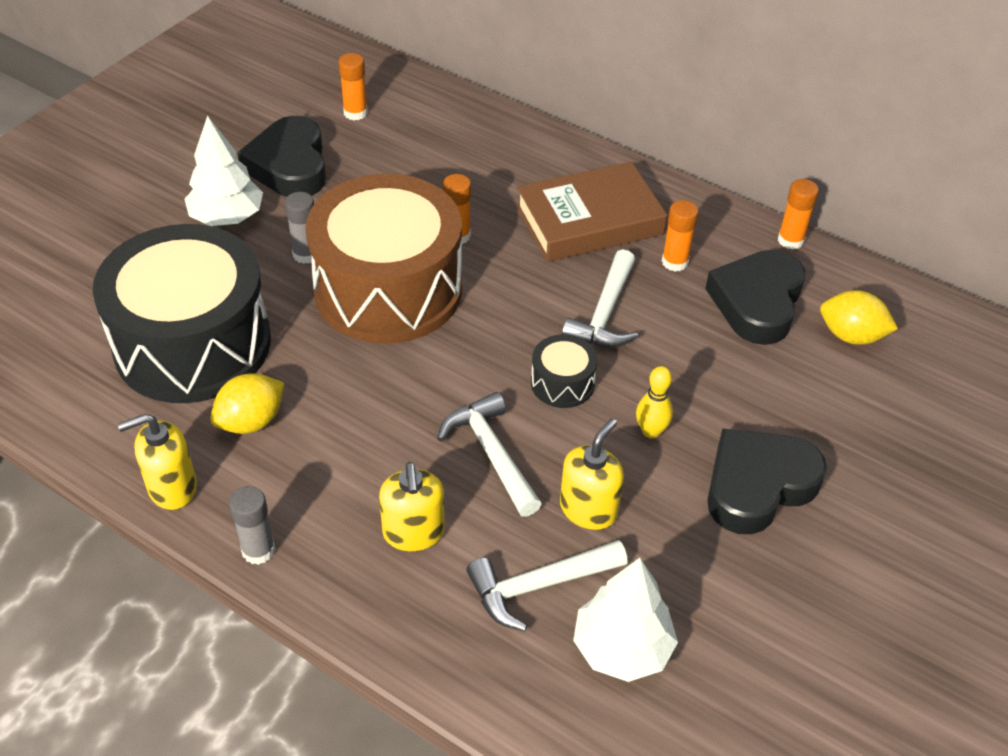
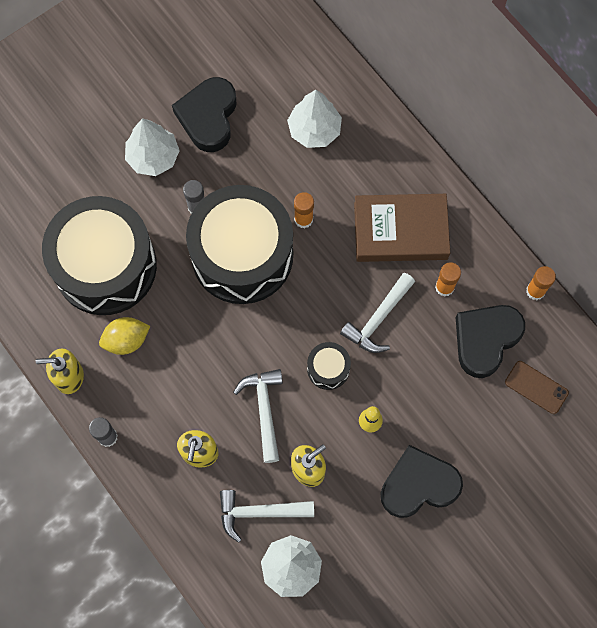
camera: 20 degrees right, 25 degrees up
(355, 113) = (270, 74): orange glue stick -> none
(388, 289) = (242, 255): brown drum -> black drum
(433, 151) = (314, 130): none -> white tree
(851, 336) = (536, 387): yellow lemon -> brown phone

